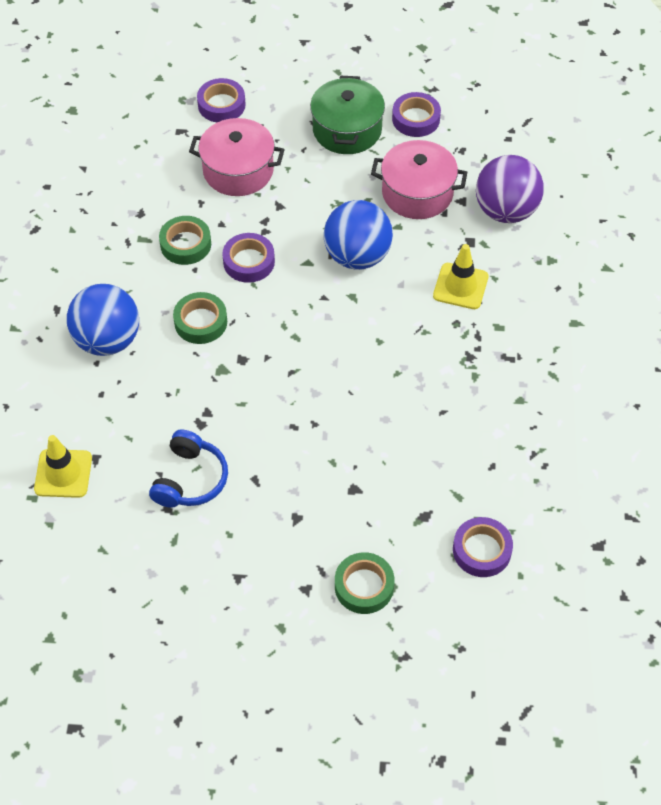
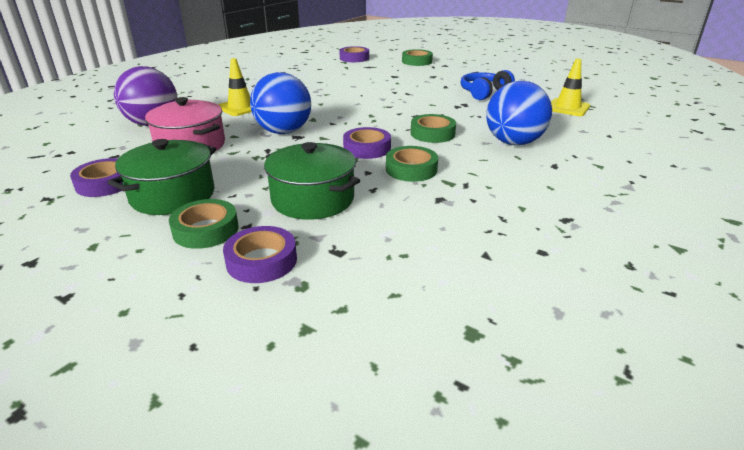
camera: 150 degrees left, 25 degrees down
(238, 170) = (313, 199): pink pot -> green pot
(283, 111) = (206, 230): none -> green tape

